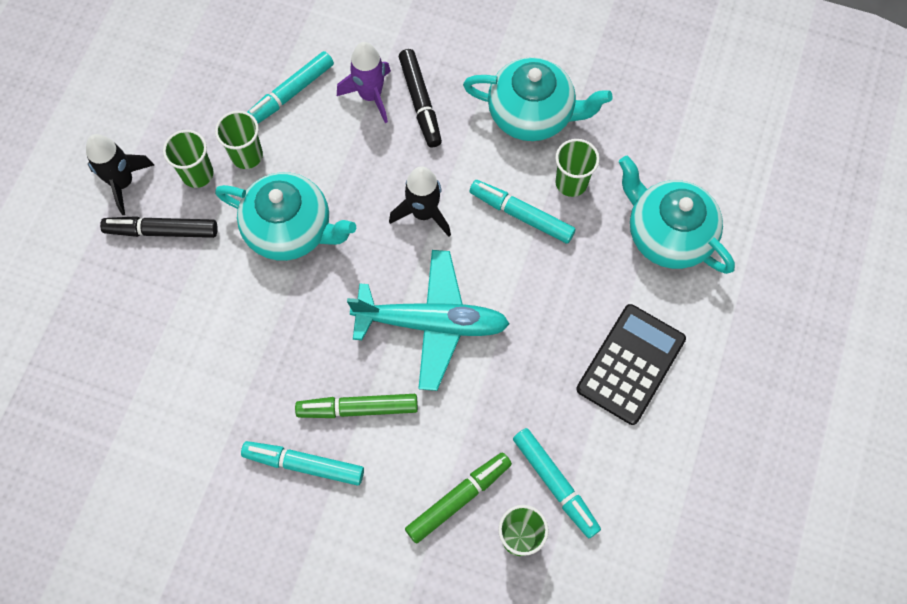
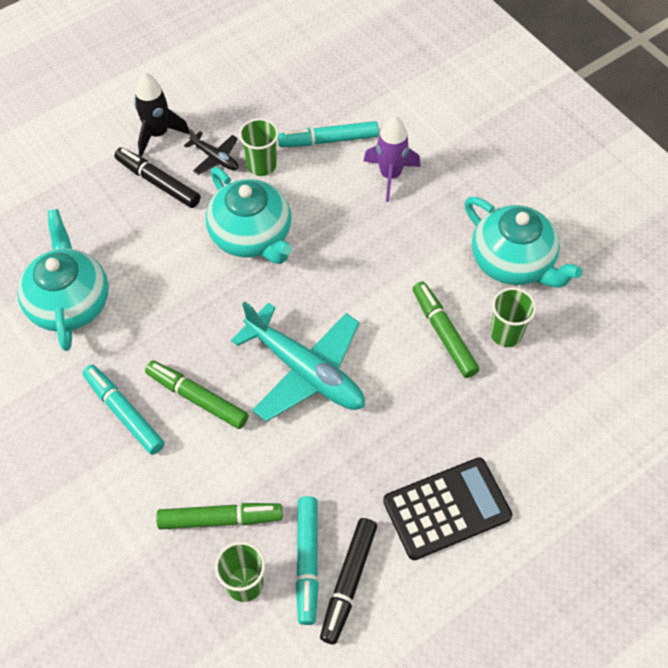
camera: 35 degrees right, 10 degrees down
(197, 174) = (215, 158): green cup -> black plane
(420, 102) = (426, 202): black marker -> black marker (348, 582)
(423, 213) = (364, 285): black rocket -> none
(521, 215) = (443, 333): turquoise marker -> green marker
(667, 234) = (561, 424): turquoise teapot -> turquoise teapot (69, 302)

